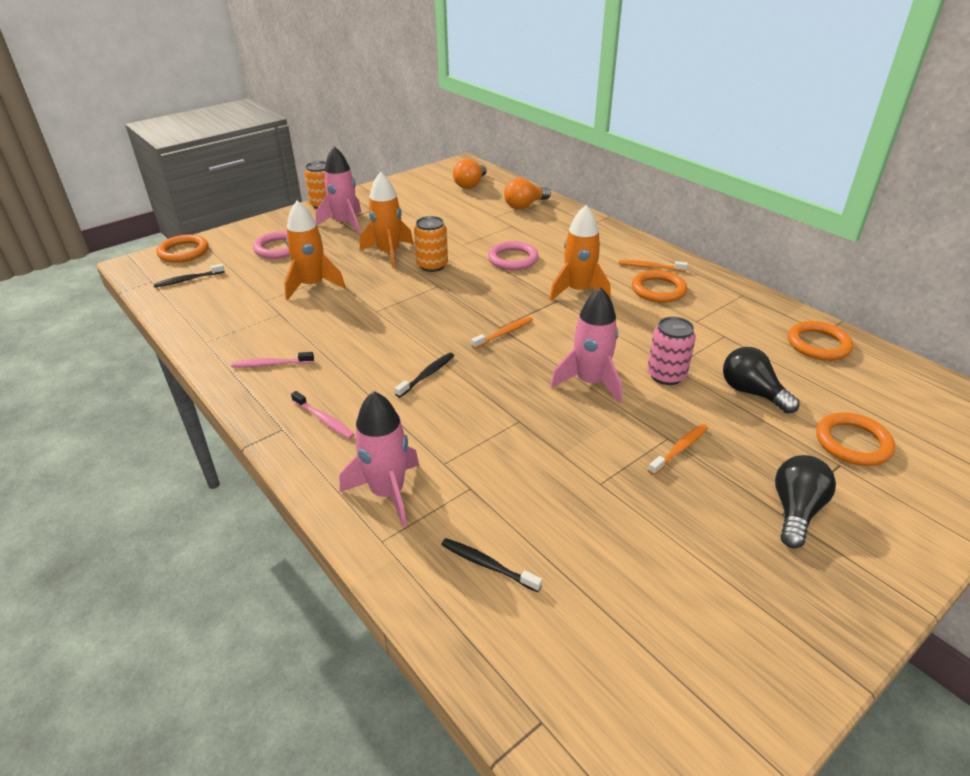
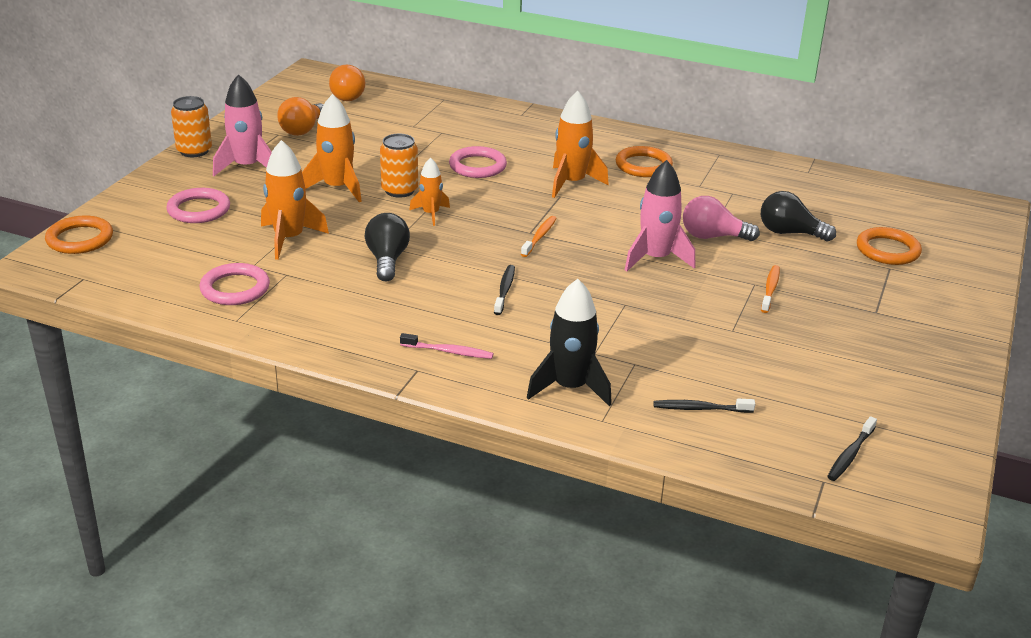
camera: 30 degrees left, 5 degrees down
(188, 280) = (128, 267): black toothbrush -> black toothbrush (850, 455)
(233, 315) = (235, 288): none -> pink ring
(271, 364) = (336, 321): pink toothbrush -> none
(387, 493) = (570, 387): pink rocket -> black rocket
(436, 291) = (431, 214): none -> orange rocket
(524, 206) = (434, 108): orange light bulb -> orange light bulb (303, 130)
(650, 267) = (617, 146): orange toothbrush -> none
(666, 375) = (713, 237): pink can -> pink light bulb
(795, 511) = (883, 307): black light bulb -> black light bulb (387, 260)
(818, 344) = (810, 182): orange ring -> none

